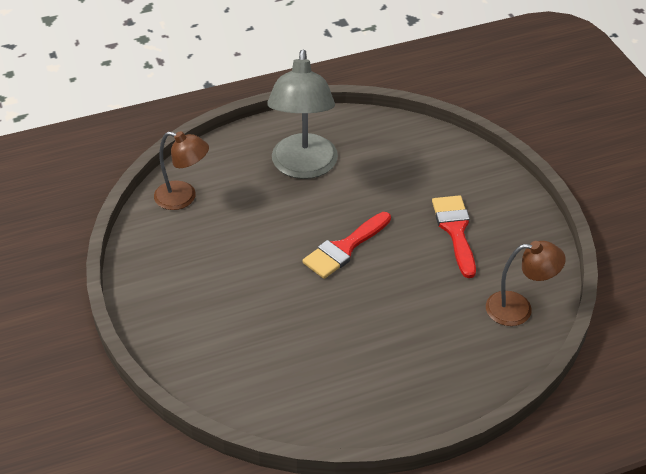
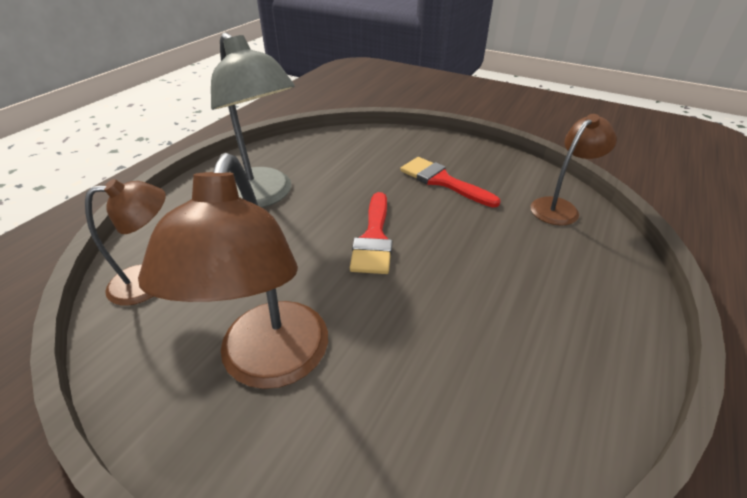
camera: 40 degrees left, 5 degrees down
(207, 289) = (270, 363): none -> brown lamp

